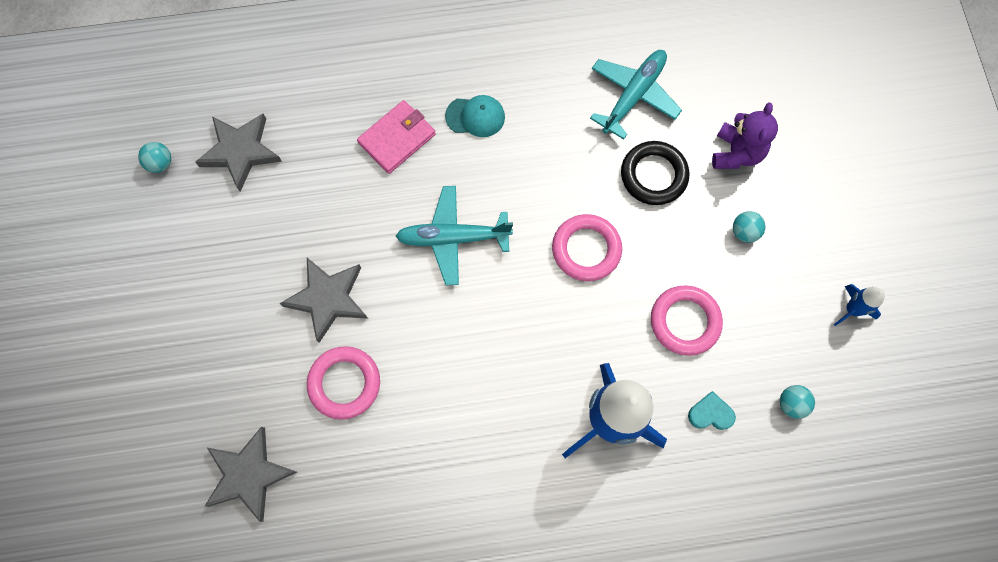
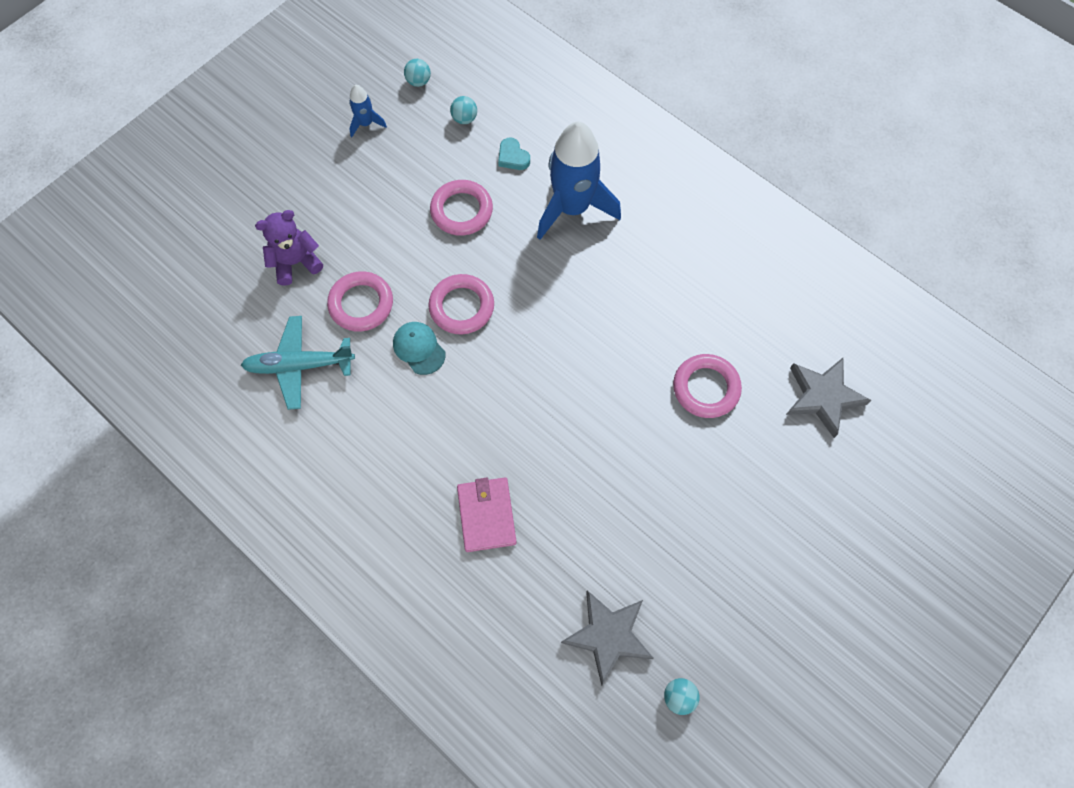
camera: 130 degrees left, 5 degrees down
(328, 299) = (660, 453): grey star -> none
(397, 138) = (486, 515): pink wallet -> pink wallet turned 75 degrees clockwise
(453, 238) = (533, 403): turquoise plane -> none
(475, 117) = (415, 469): turquoise cap -> turquoise cap (419, 348)
(653, 175) = (361, 304): black ring -> pink ring
(744, 232) = (359, 218): turquoise ball -> turquoise ball (418, 81)

